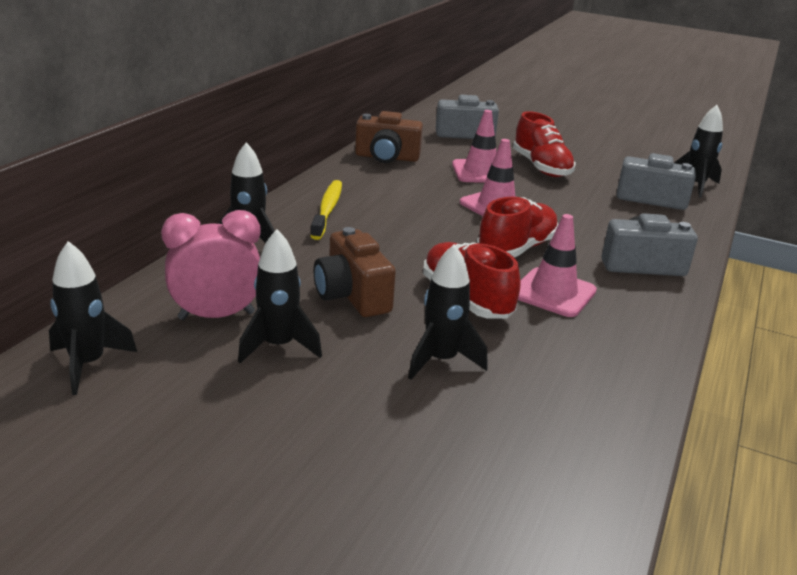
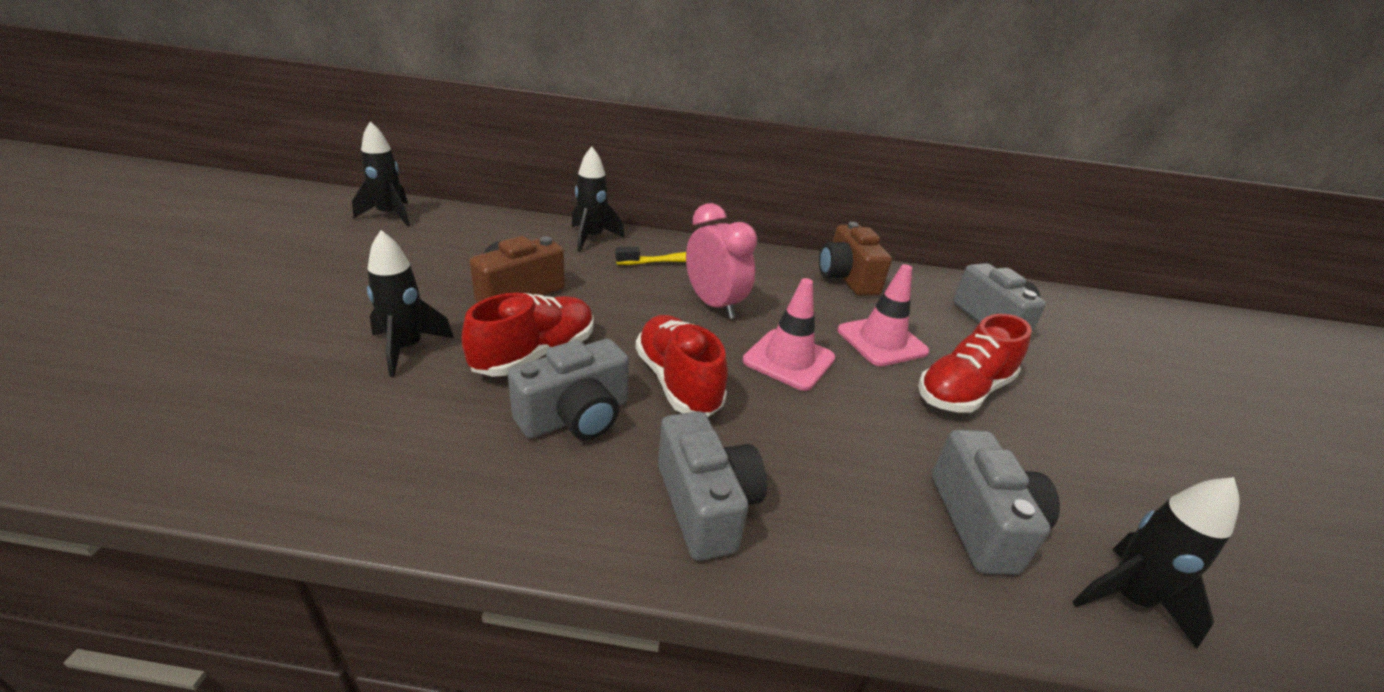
camera: 70 degrees right, 5 degrees up
(216, 316) = (463, 243): pink clock -> pink clock (714, 305)
(278, 346) = (422, 271): black rocket -> none
(516, 249) = (678, 382): red shoe -> red shoe turned 135 degrees counterclockwise
(553, 293) = (575, 416): pink traffic cone -> grey camera

